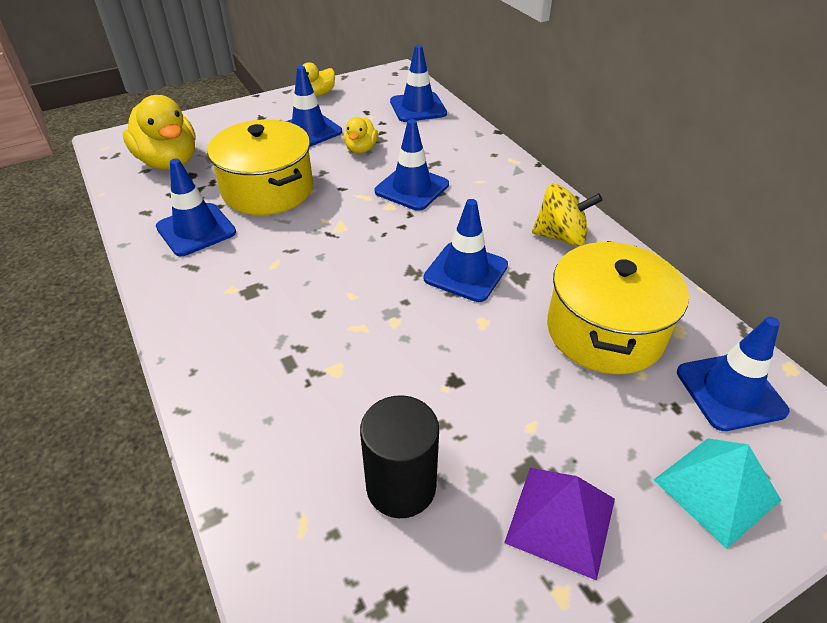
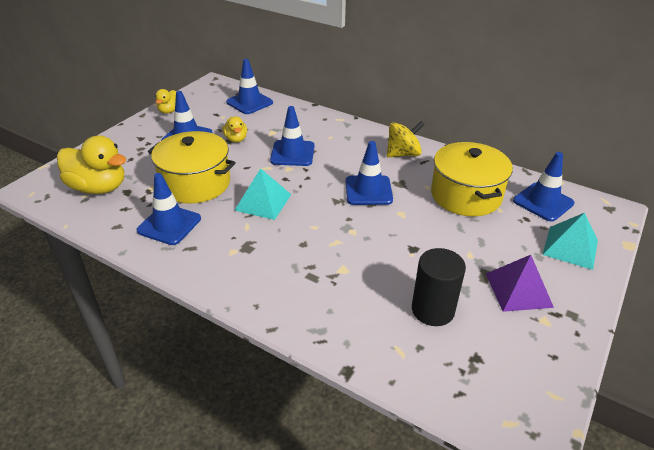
camera: 30 degrees left, 5 degrees down
(320, 239) = (263, 202): none -> turquoise pyramid

